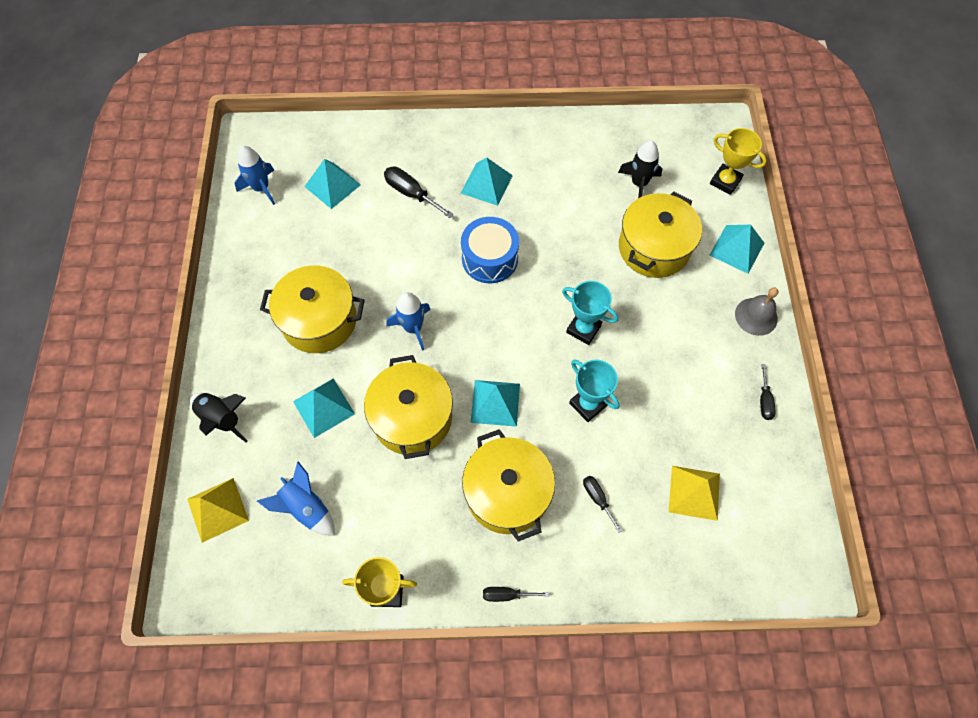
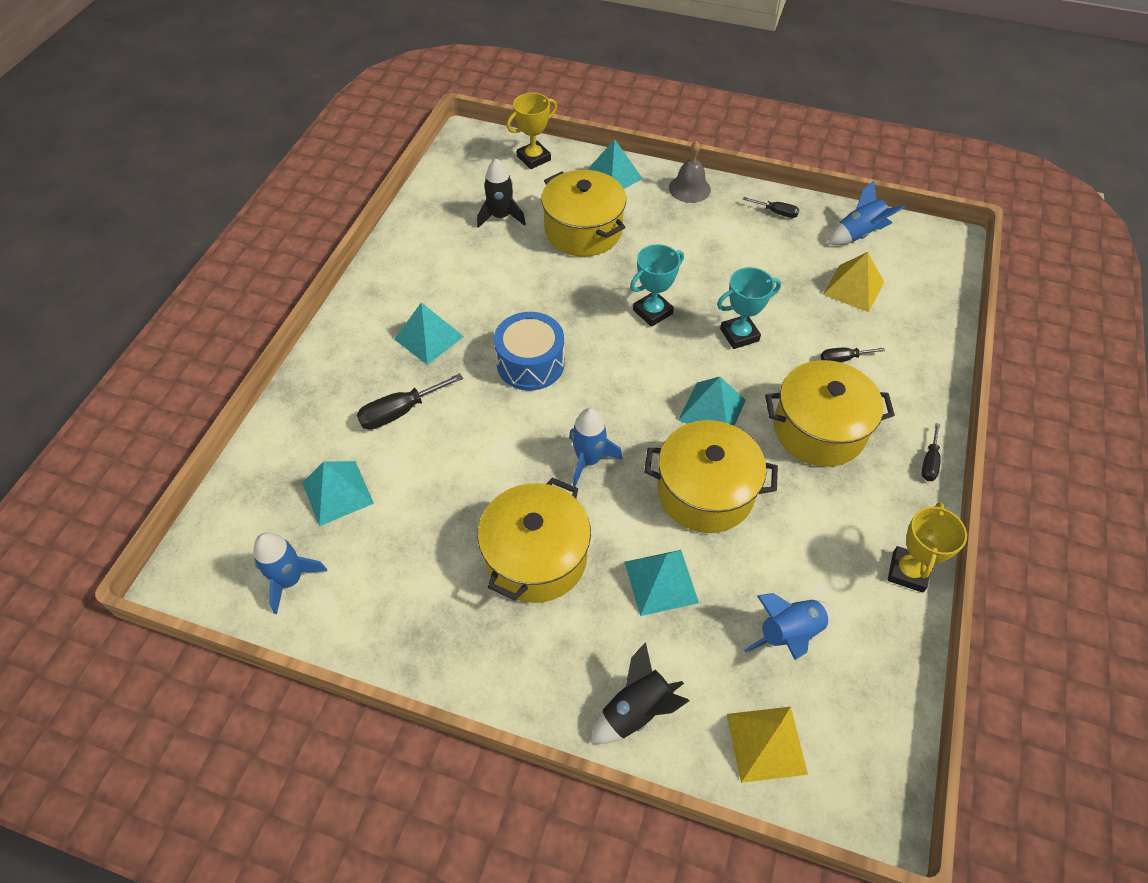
camera: 70 degrees left, 10 degrees down
(774, 484) = (858, 234): none -> blue rocket

